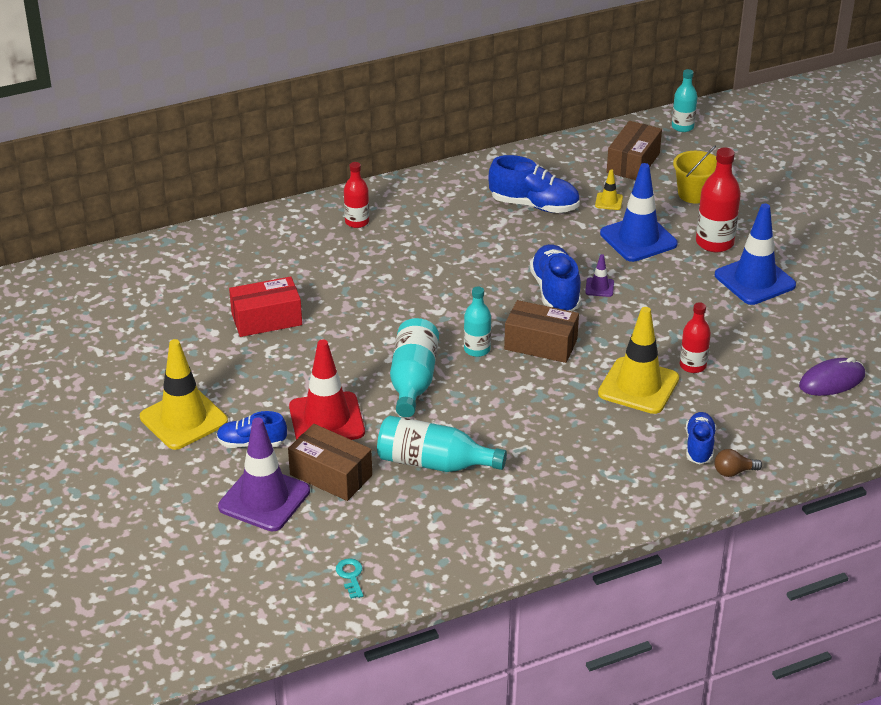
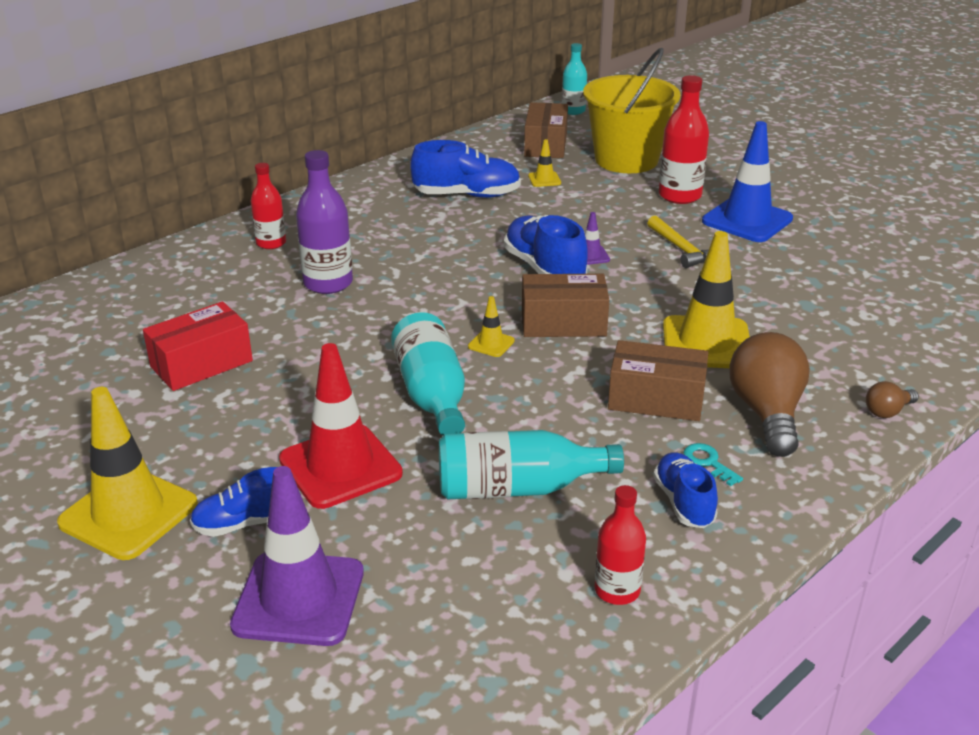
camera: 20 degrees left, 5 degrees down
(331, 475) = (383, 539): brown box -> brown box (656, 399)
(351, 576) = (489, 683): turquoise key -> turquoise key (708, 462)
(383, 269) = (328, 283): none -> purple bottle
(477, 349) = (491, 344): turquoise bottle -> yellow traffic cone
(638, 239) = (599, 205): blue traffic cone -> none
(642, 452) = (767, 413): none -> brown light bulb
(678, 297) = (681, 249): none -> yellow hammer
(692, 366) = (749, 310): red bottle -> red bottle (617, 590)
(694, 194) = (626, 160): yellow bucket -> yellow bucket, size x1.78
(699, 446) = (826, 392): blue shoe -> blue shoe (683, 502)
(832, 381) = (906, 295): purple mouse -> none

